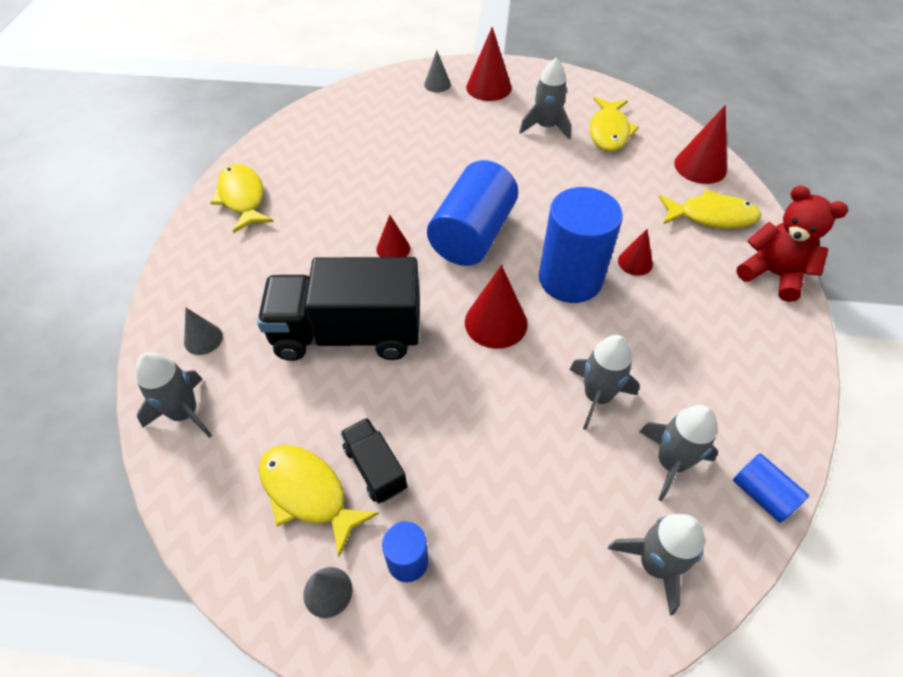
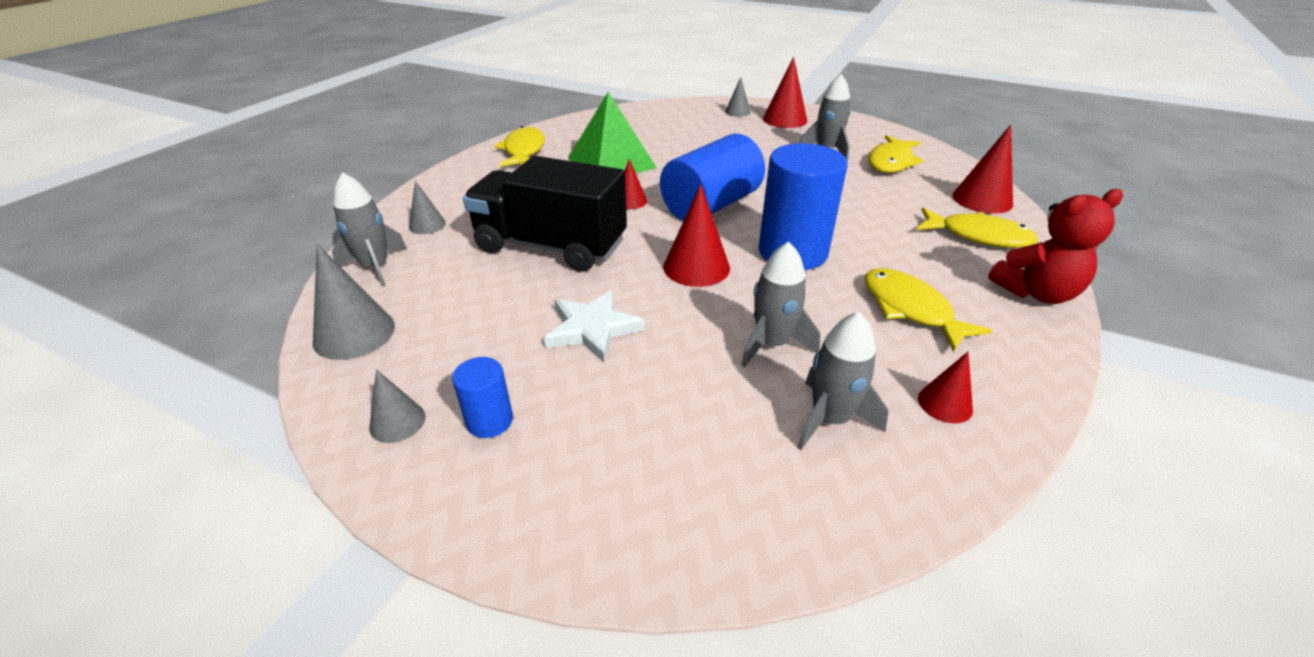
camera: 20 degrees right, 15 degrees down
(220, 506) = (354, 333): none -> grey cone
(308, 493) = (435, 344): yellow fish -> yellow fish (910, 309)
(346, 195) = (611, 162): none -> green pyramid
(375, 468) = (509, 342): black truck -> none
(441, 427) = (592, 328): none -> white star
(635, 262) = (871, 253): red cone -> red cone (945, 403)
(655, 564) = (761, 505): grey rocket -> none
(762, 494) = (936, 479): blue cylinder -> none
(773, 274) = (1036, 293): red teddy bear -> red teddy bear turned 105 degrees clockwise

